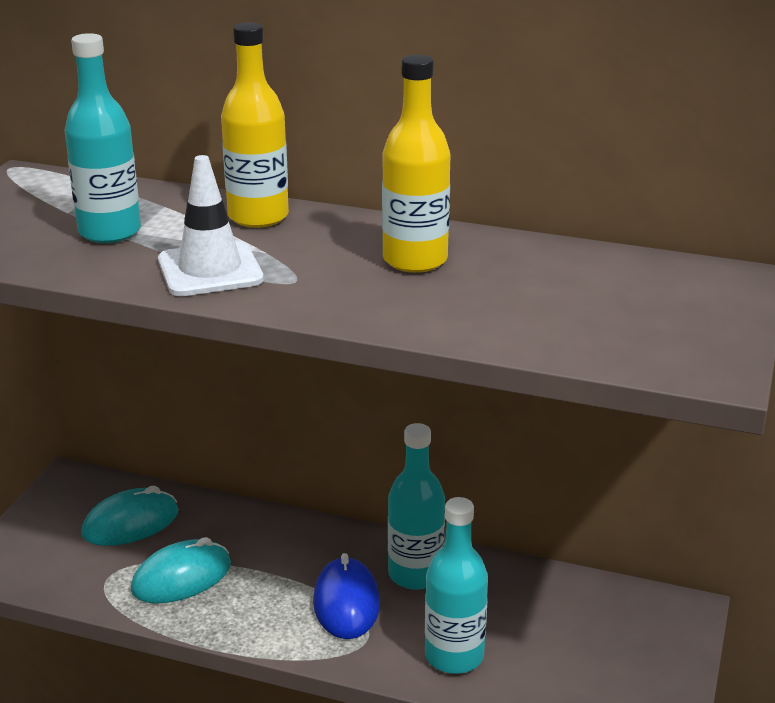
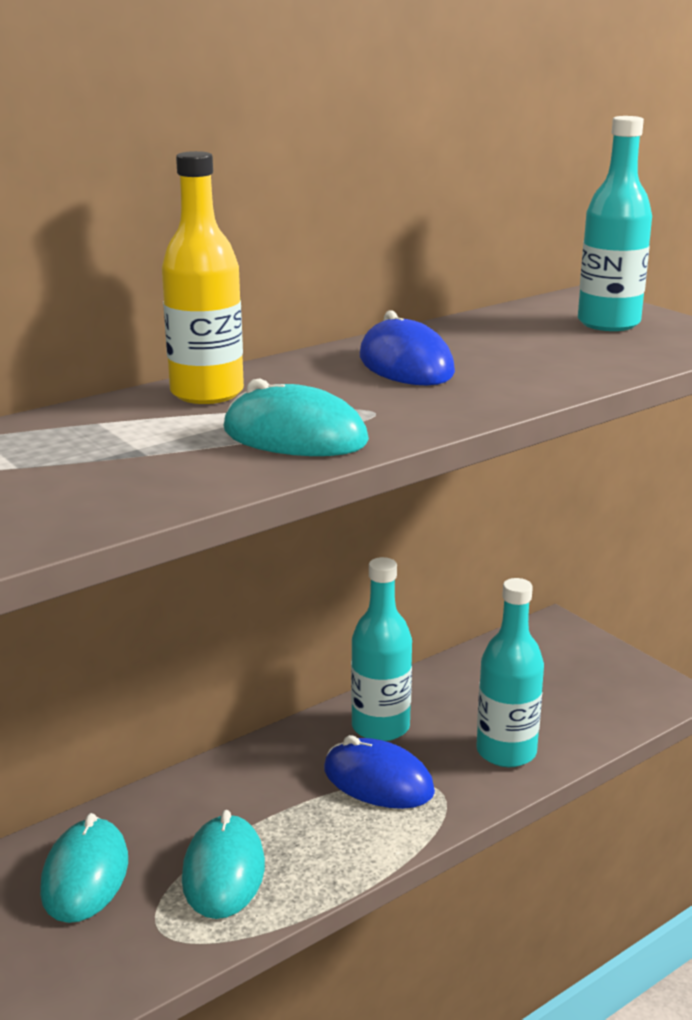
camera: 55 degrees left, 5 degrees down
(110, 232) = (115, 458): turquoise bottle -> turquoise bottle (608, 323)
(210, 270) = (295, 436): white traffic cone -> turquoise mouse
(415, 260) = (406, 365): yellow bottle -> blue mouse

